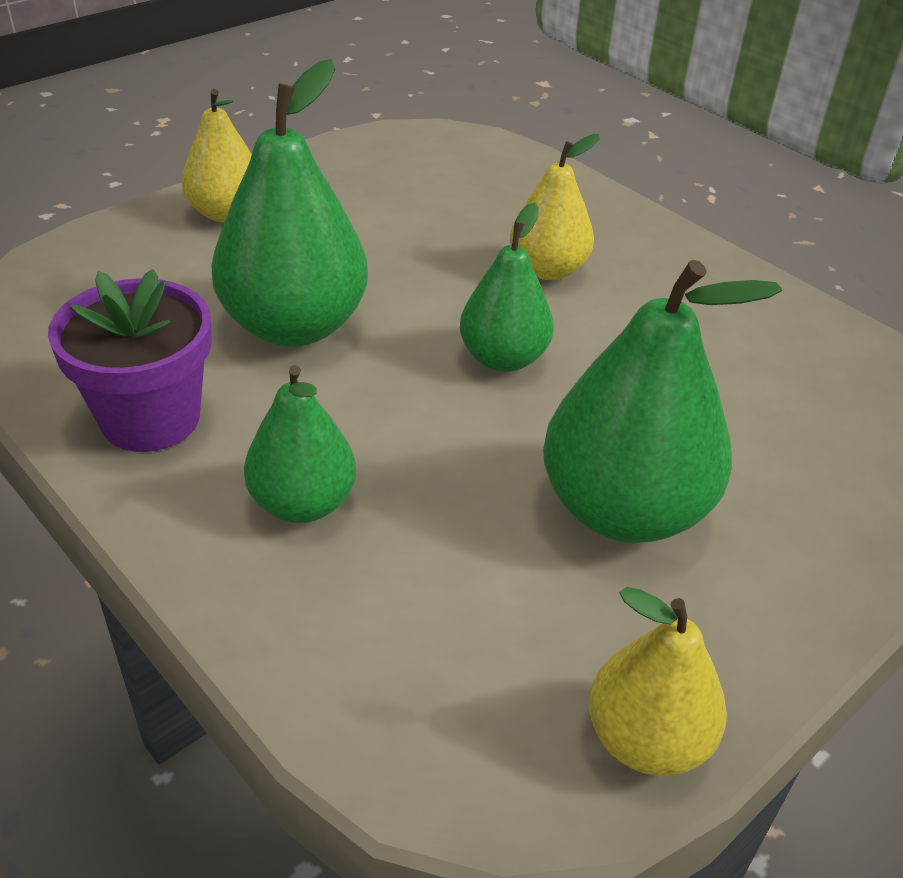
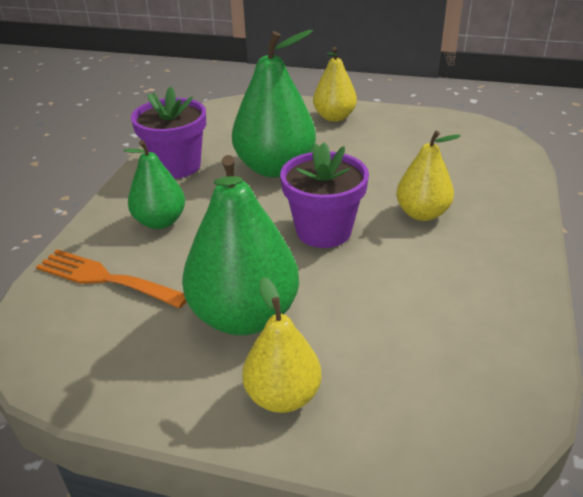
camera: 60 degrees right, 5 degrees down
(400, 628) = (105, 278): none -> orange fork
(503, 358) = (323, 231): green pear -> purple flower pot
(647, 739) = (85, 383): yellow pear -> yellow pear (283, 396)

